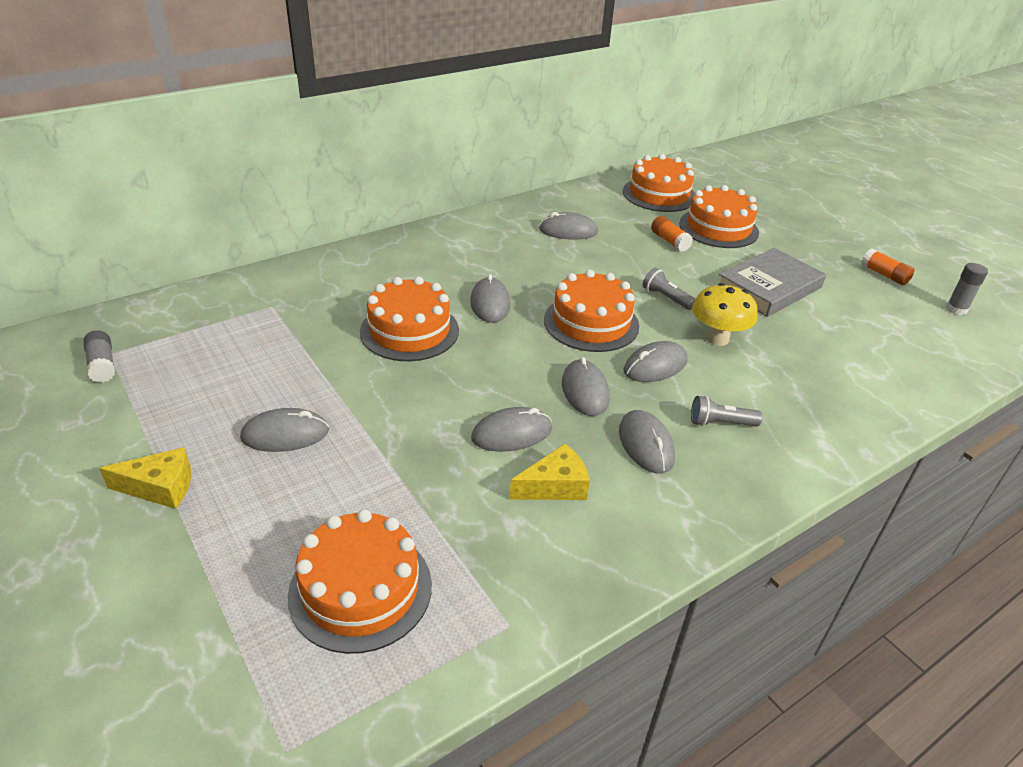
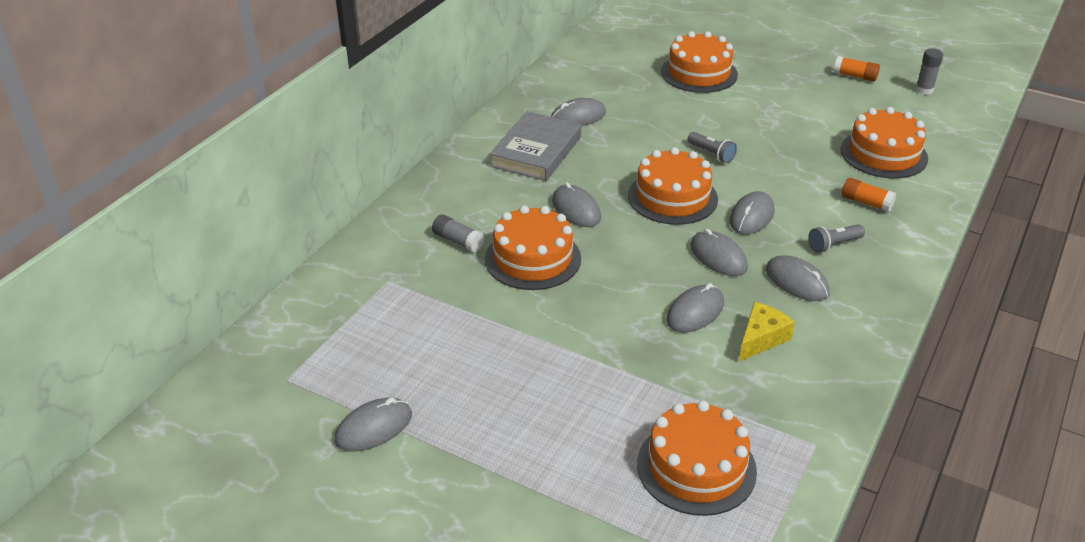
camera: 25 degrees left, 0 degrees up
(102, 365) = (292, 391): grey glue stick -> grey glue stick (458, 241)
(160, 487) = (467, 465): yellow cheese -> none
(285, 434) = (522, 384): grey mouse -> grey mouse (374, 428)
(659, 194) = (623, 54): orange cake -> orange cake (883, 154)
(666, 298) = (711, 154): grey flashlight -> grey flashlight turned 150 degrees counterclockwise
(669, 241) = (670, 99): orange glue stick -> orange glue stick (866, 202)
(717, 338) = (778, 176): yellow mushroom -> none
(768, 287) = (780, 117): grey book -> grey book (536, 151)

